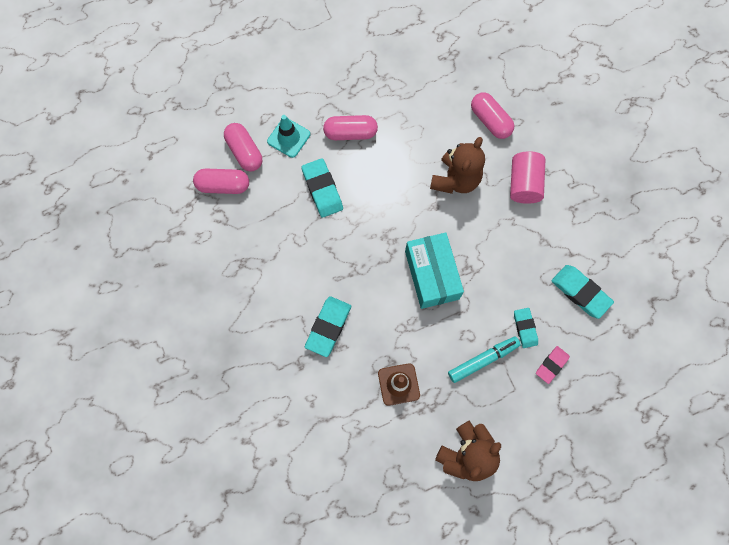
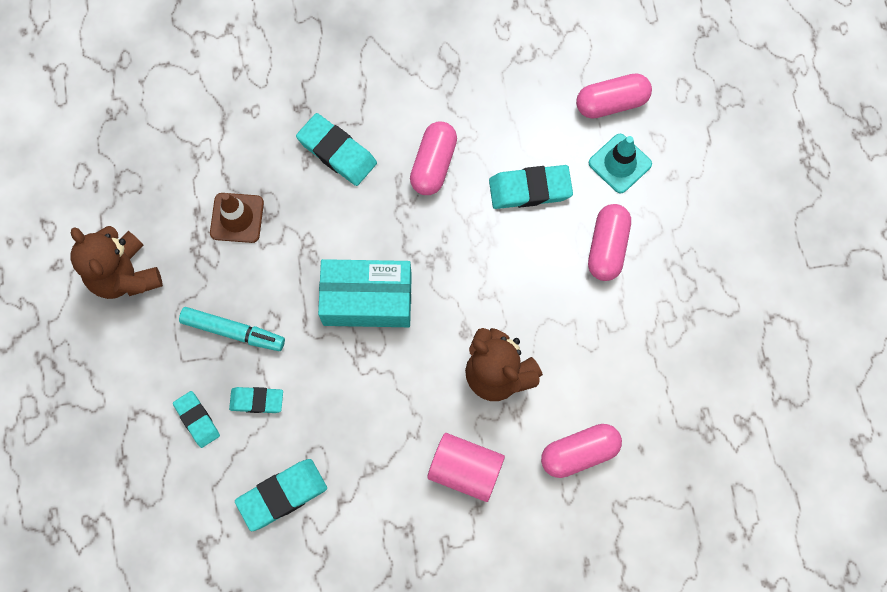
camera: 105 degrees right, 0 degrees up
(223, 186) = (568, 67): pink capsule -> pink capsule (433, 164)
(482, 360) = (233, 331): turquoise marker -> turquoise marker turned 60 degrees counterclockwise
(551, 365) = (197, 420): pink eraser -> turquoise eraser

